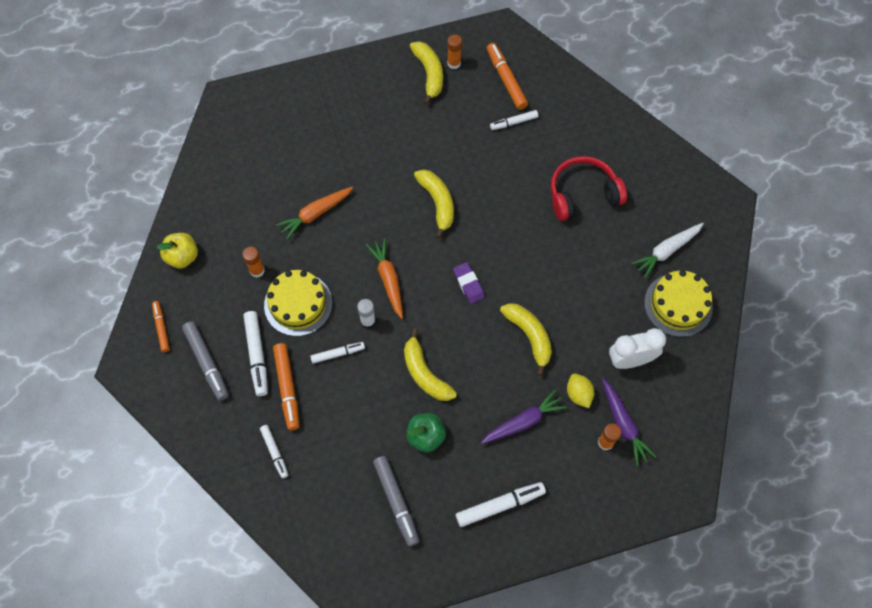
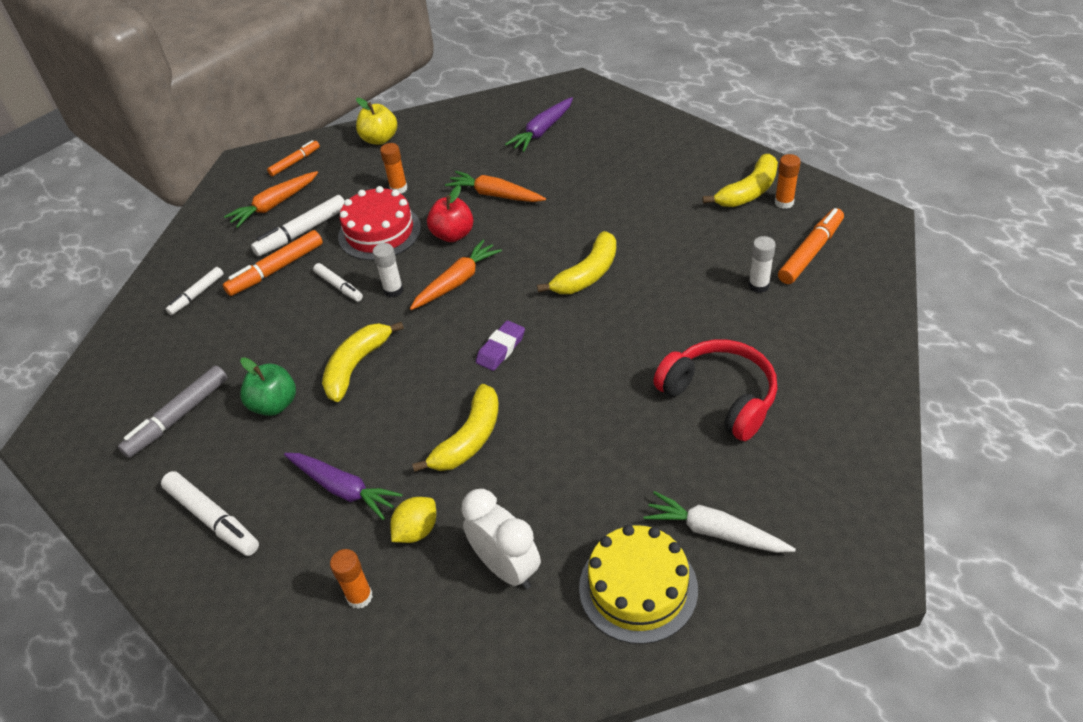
camera: 65 degrees right, 20 degrees down
(207, 362) = (274, 205): grey marker -> orange carrot
(298, 304) = (379, 232): yellow cake -> red cake
(338, 260) = (453, 235): none -> red apple
(514, 122) = (758, 286): white marker -> white glue stick
(623, 424) = (399, 607): purple carrot -> purple carrot (542, 131)

